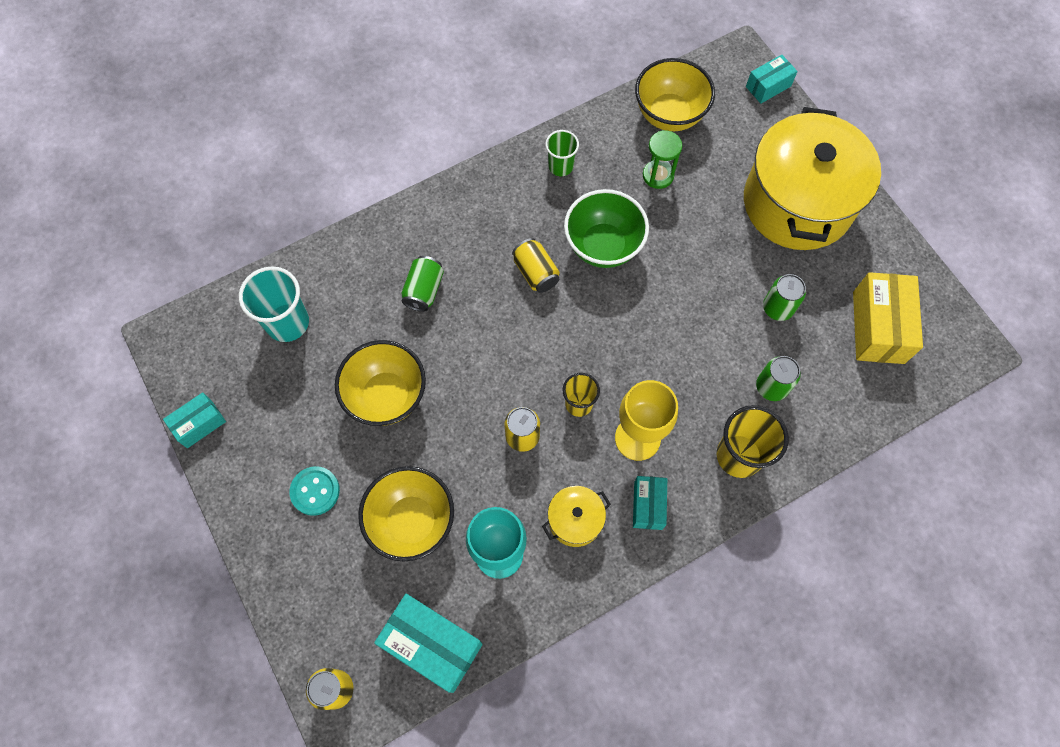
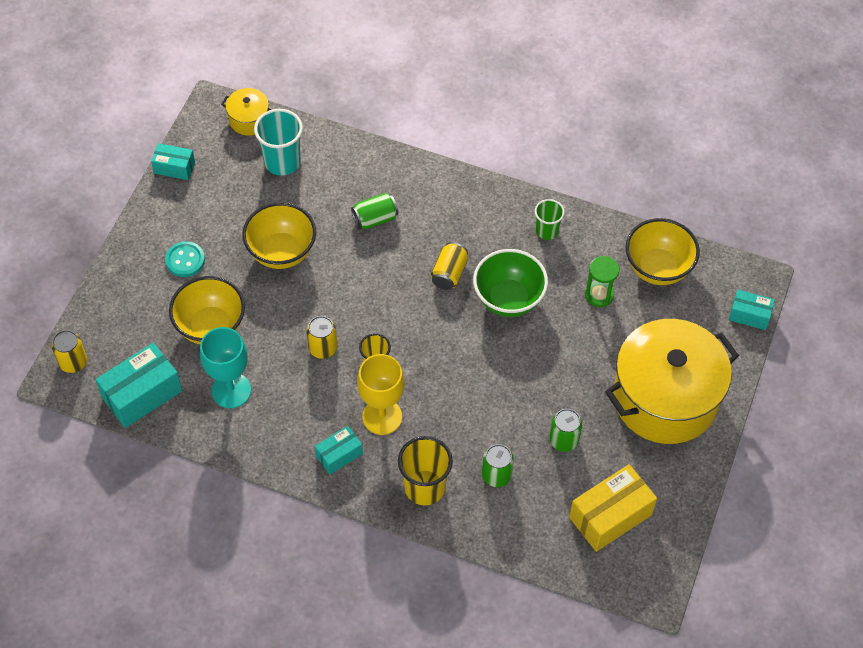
camera: 50 degrees right, 10 degrees down
(432, 645) = (142, 394): turquoise box -> turquoise box turned 60 degrees clockwise
(575, 520) = (291, 418): yellow pot -> yellow pot (249, 120)

